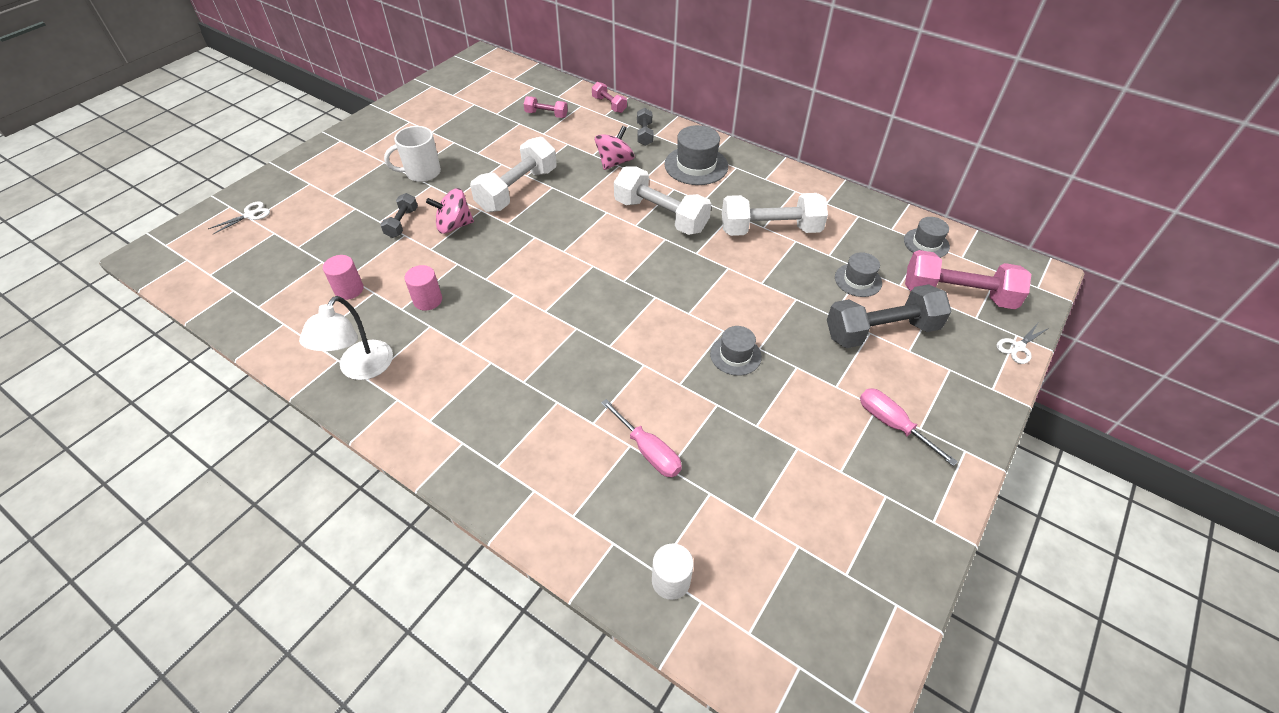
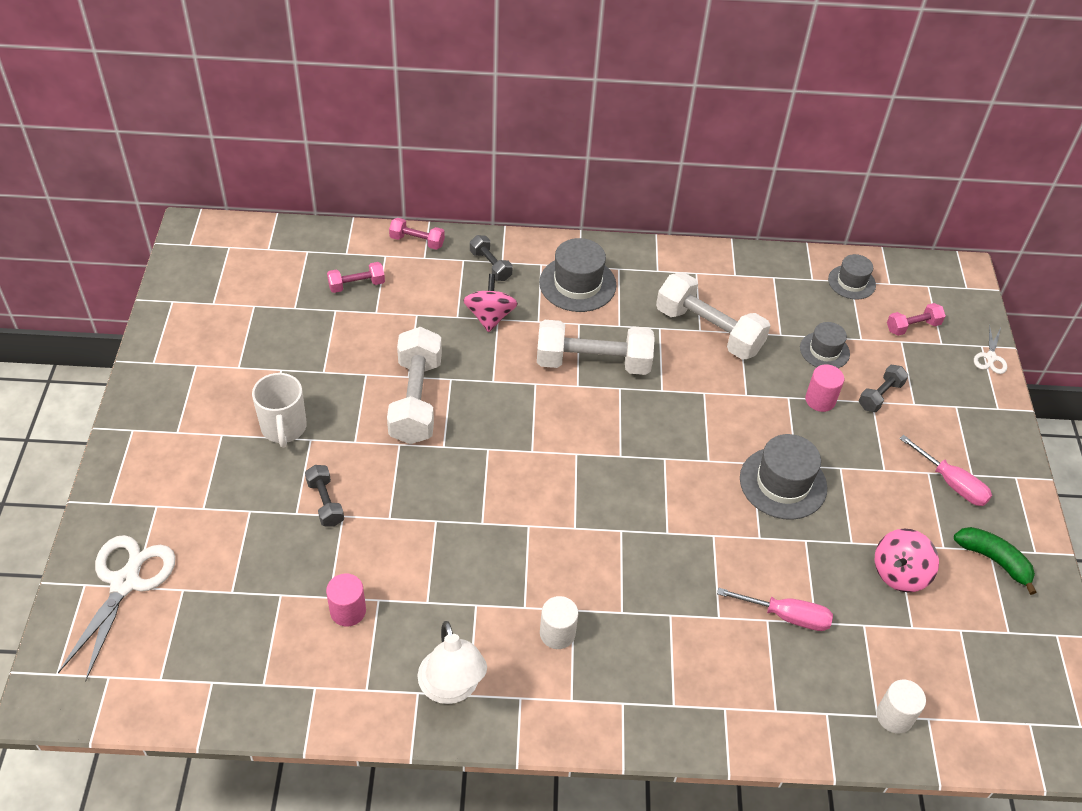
camera: 35 degrees left, 0 degrees up
(249, 215) = (125, 583): white scissors -> white scissors, size x2.01
(422, 173) = (284, 428): white mug -> white mug turned 45 degrees counterclockwise
(428, 300) = (446, 578): pink cylinder -> pink cylinder (820, 400)
(454, 225) = (388, 477): pink spinning top -> pink spinning top (899, 573)
(464, 371) = (557, 633): none -> white cylinder
(735, 355) = (783, 483): grey hat -> grey hat, size x1.60
(770, 230) = (708, 330): white dumbbell -> white dumbbell turned 75 degrees clockwise
(881, 331) = (880, 395): grey dumbbell -> grey dumbbell, size x0.50
(883, 506) = (994, 560): none -> green banana
(893, 425) = (951, 483): pink screwdriver -> pink screwdriver turned 150 degrees counterclockwise
(957, 295) = (912, 327): pink dumbbell -> pink dumbbell, size x0.50

